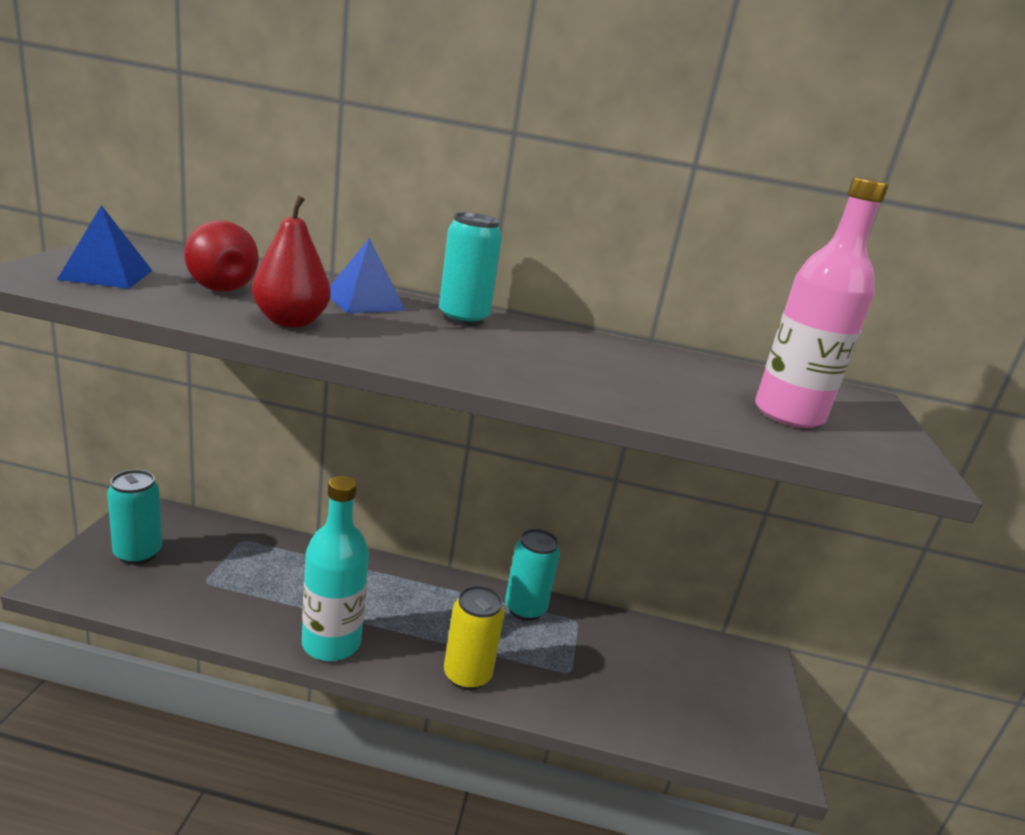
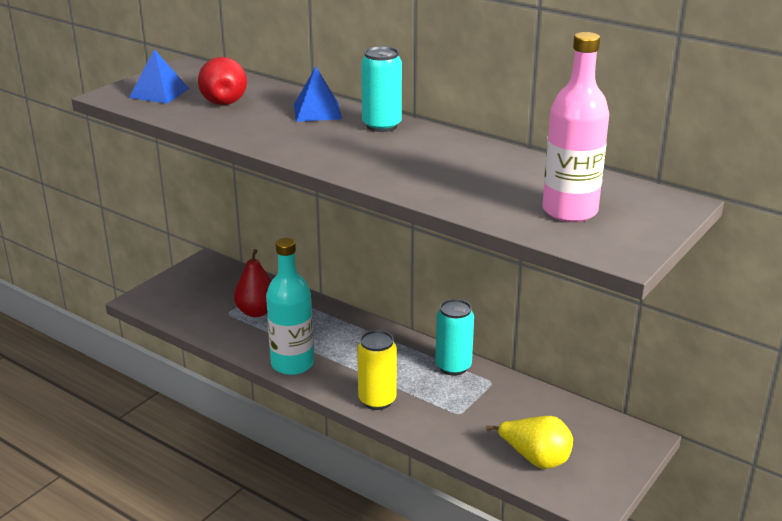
camera: 30 degrees right, 5 degrees up
(138, 553) = (192, 289): turquoise can -> none
(290, 322) = (250, 128): red pear -> red pear (256, 312)
(687, 715) = (535, 459): none -> yellow pear

